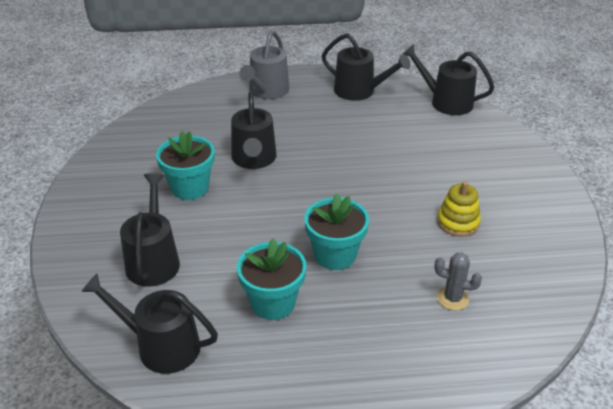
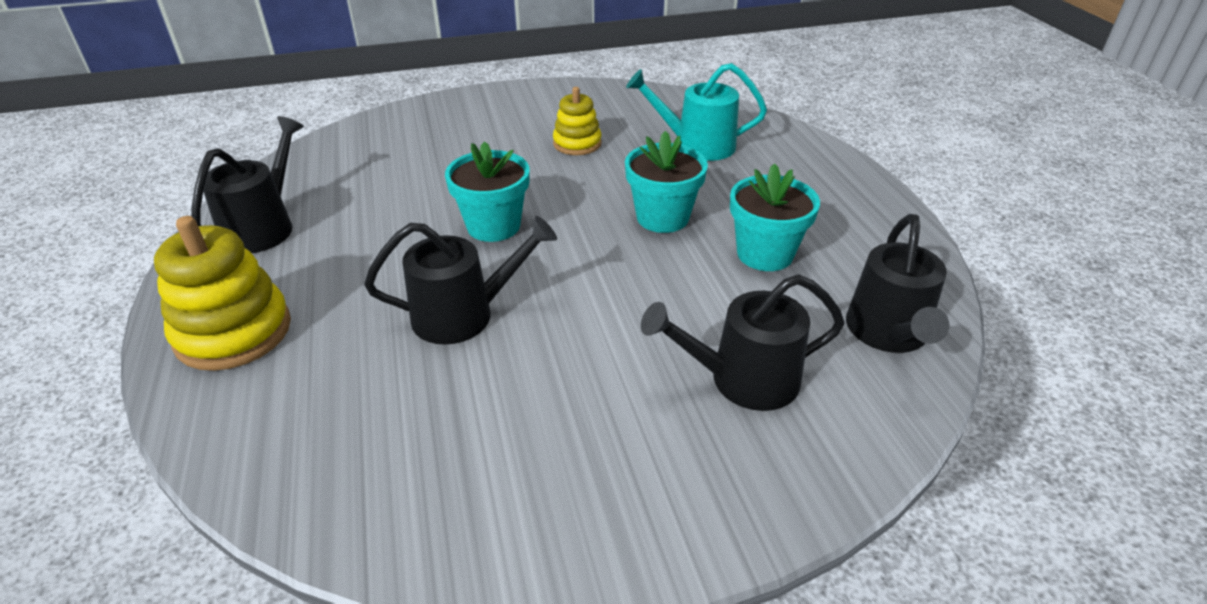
camera: 100 degrees left, 0 degrees up
(190, 188) = (553, 377): turquoise flower pot -> turquoise flower pot (493, 226)
(267, 91) = (233, 332): grey watering can -> yellow stacking toy
(446, 102) = (315, 154): black watering can -> none
(452, 298) = (697, 145): grey cactus -> turquoise watering can

